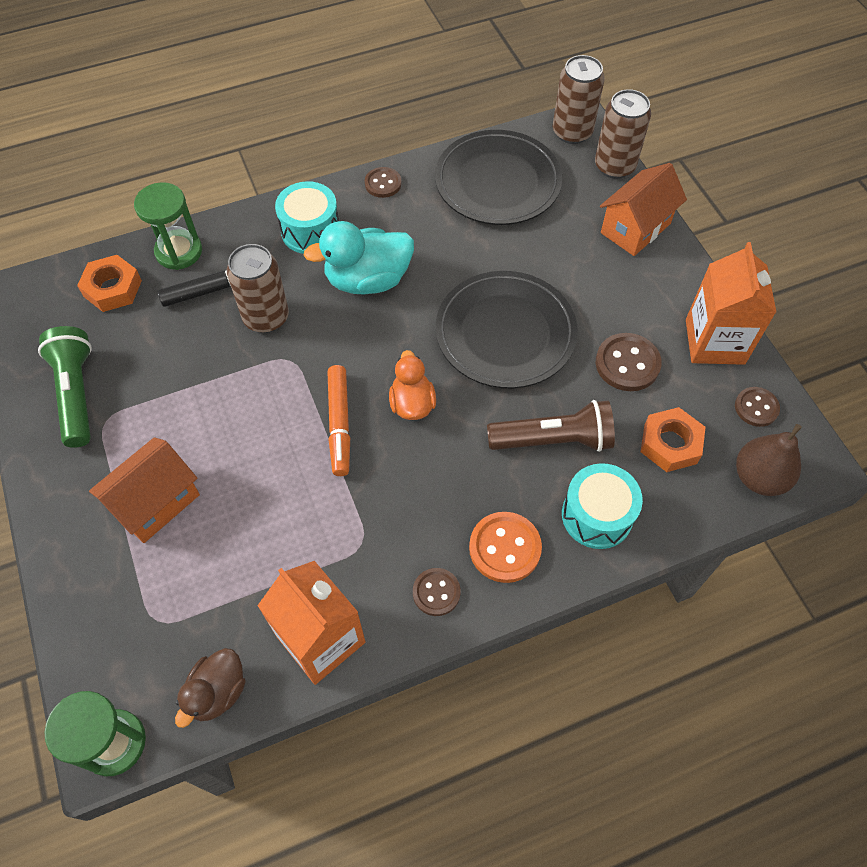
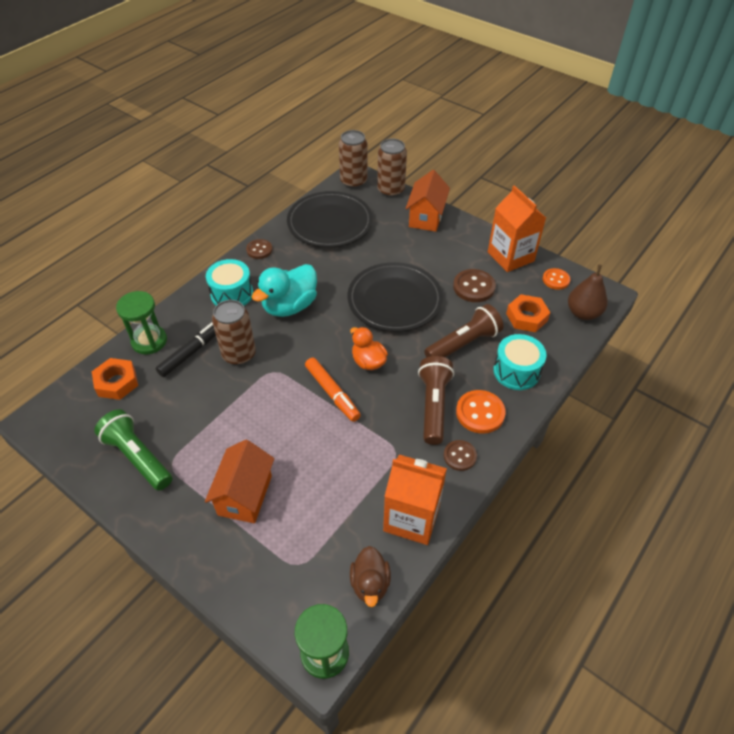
camera: 30 degrees left, 10 degrees down
(452, 507) = (434, 406): none -> brown flashlight
(756, 407) = (556, 280): brown button -> orange button

